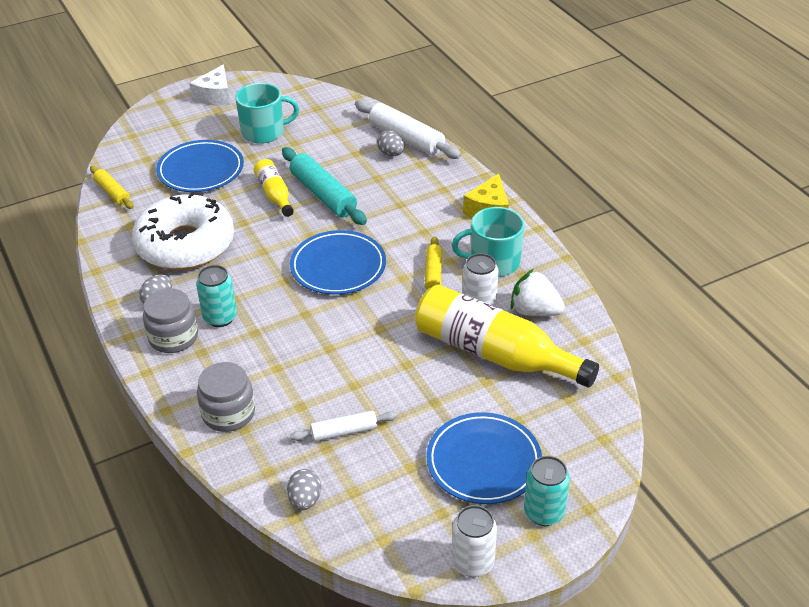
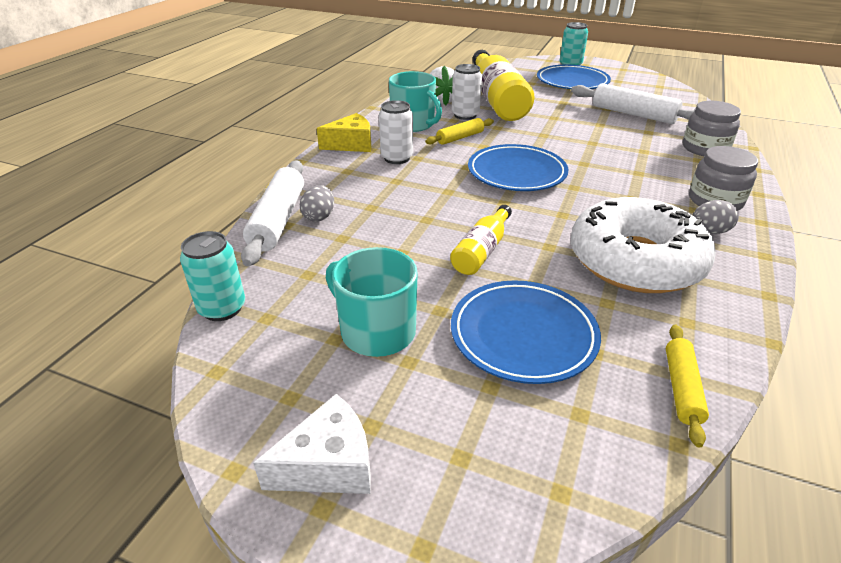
camera: 130 degrees left, 5 degrees down
(220, 317) = (658, 192): turquoise can -> turquoise can (222, 308)
(305, 500) = (688, 107): grey egg -> none
(323, 194) = (439, 223): turquoise rolling pin -> none
(344, 431) = (633, 114): white rolling pin -> white rolling pin, size x1.72
(473, 562) = (624, 69): white can -> white can (397, 158)

